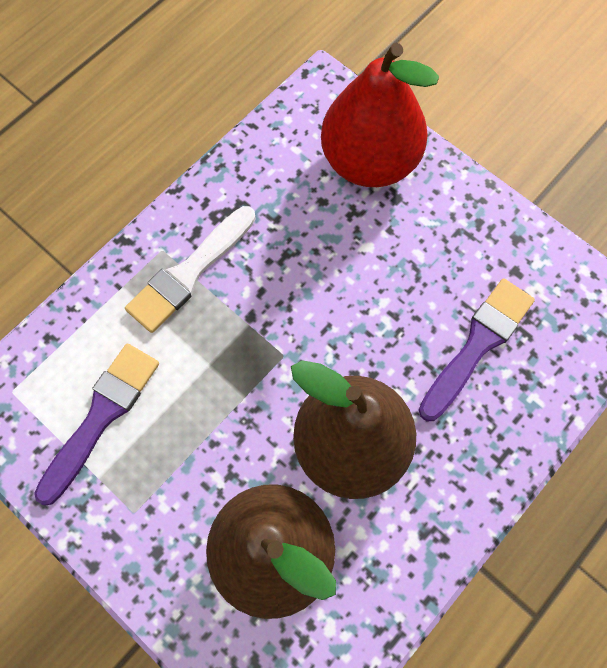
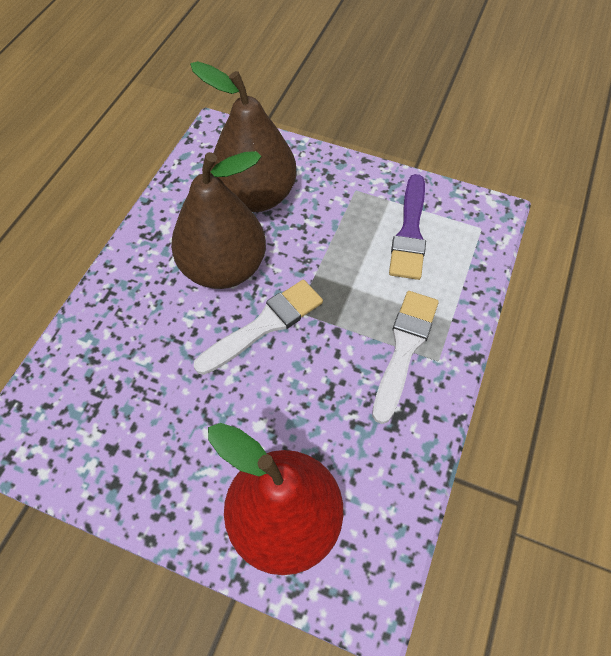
camera: 160 degrees right, 10 degrees down
(326, 350) = (264, 325): none -> white brush
(477, 344) = (139, 370): purple brush -> none

